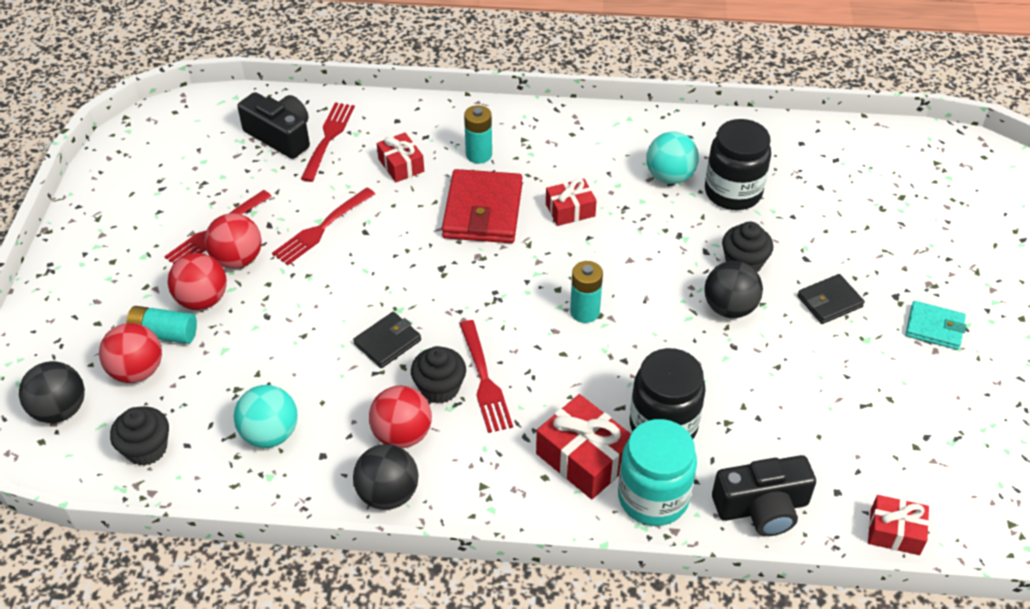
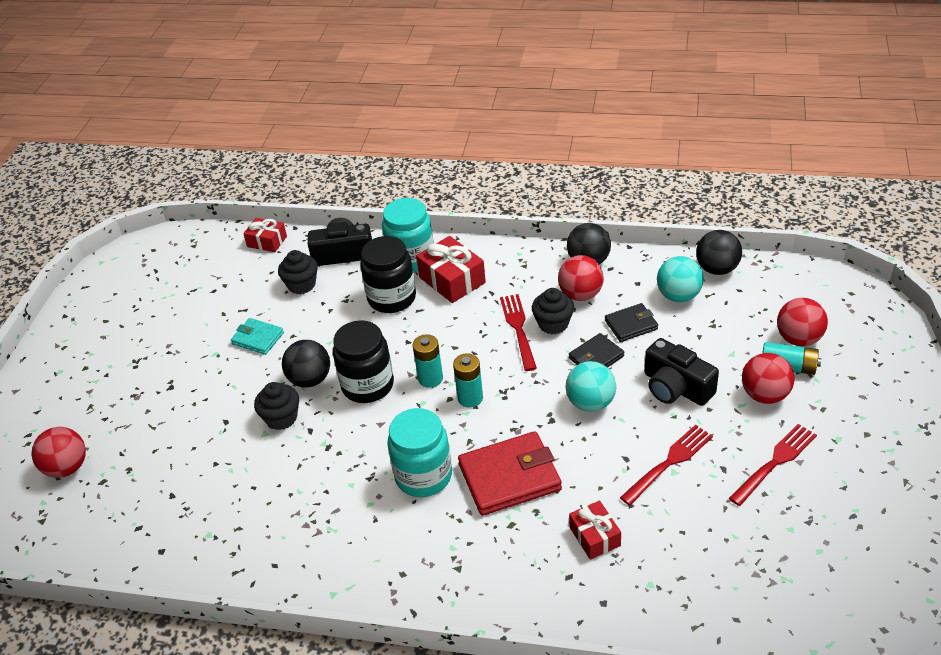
camera: 170 degrees left, 5 degrees down
(60, 410) = (847, 312): black ball -> black ball (717, 269)
(146, 449) = (768, 287): black cupcake -> black cupcake (301, 285)
(238, 259) = (744, 432): red ball -> red ball (67, 468)
(280, 136) = (739, 583): black camera -> black camera (676, 387)
(328, 139) = (681, 577): red fork -> none
(479, 155) = (509, 547): turquoise battery -> turquoise battery (470, 398)
(482, 211) = (510, 477): red wallet -> red wallet turned 60 degrees clockwise
(570, 210) = (423, 476): red gift -> turquoise jar
(669, 176) = (314, 512): turquoise ball -> turquoise ball (590, 403)
(733, 192) = (259, 491): black jar -> black jar (367, 385)
(829, 301) = (226, 383): black wallet -> black wallet (631, 325)
(934, 328) = (157, 361): turquoise wallet -> turquoise wallet (258, 338)

